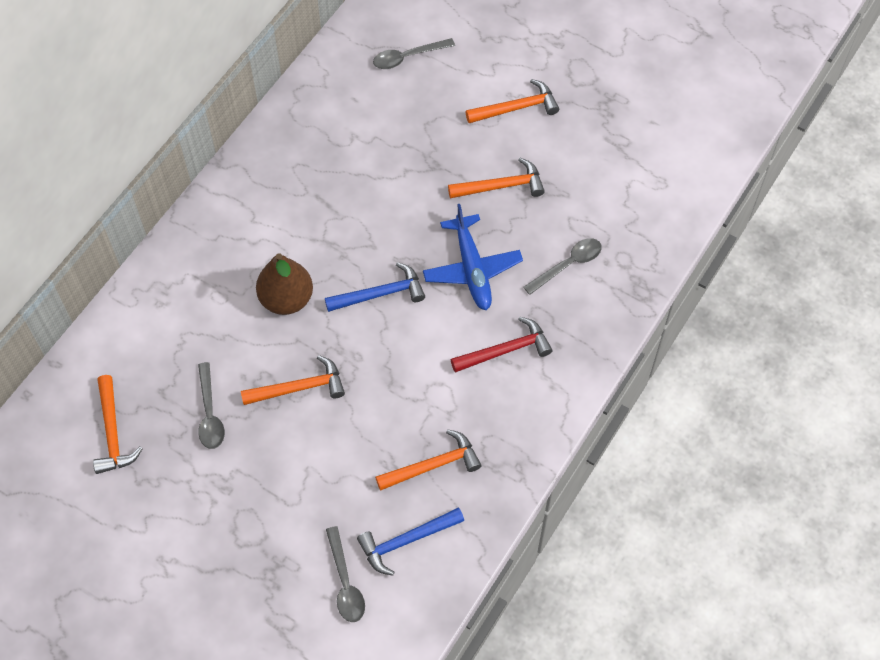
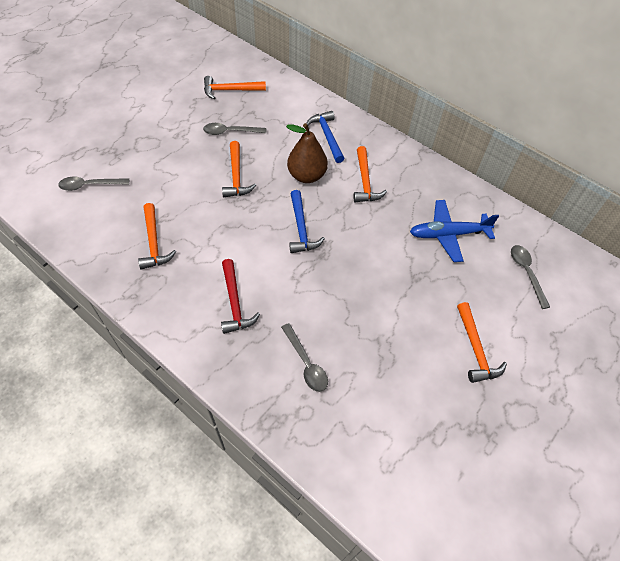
camera: 95 degrees right, 5 degrees down
(406, 541) = (104, 220): blue hammer -> blue hammer (327, 136)
(472, 268) = (313, 290): blue plane -> blue plane (448, 234)
(501, 186) = (392, 323): orange hammer -> orange hammer (365, 181)

